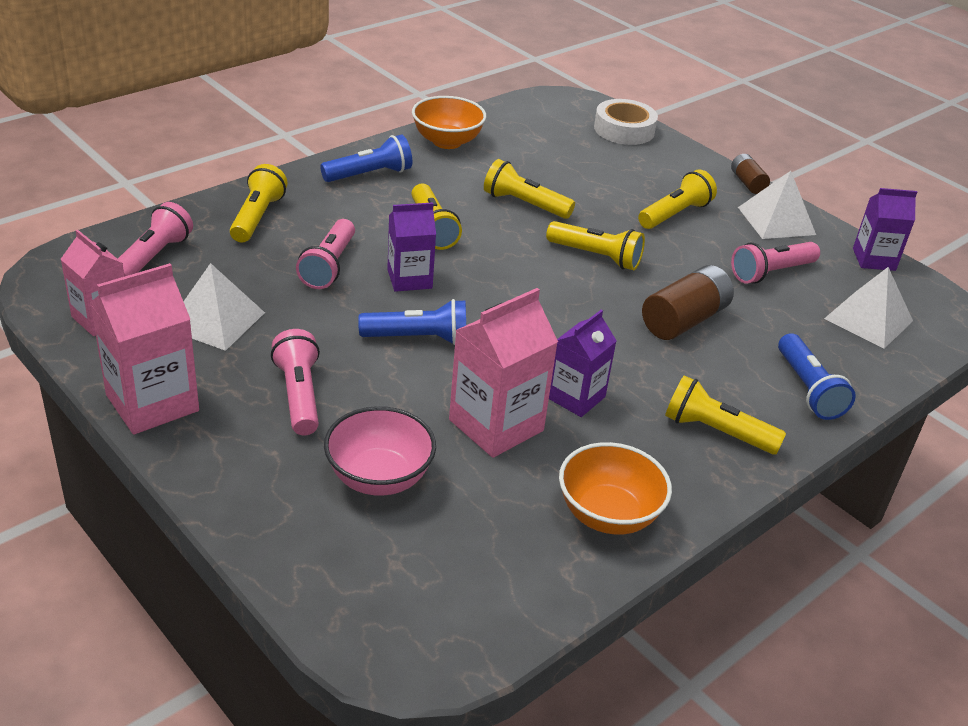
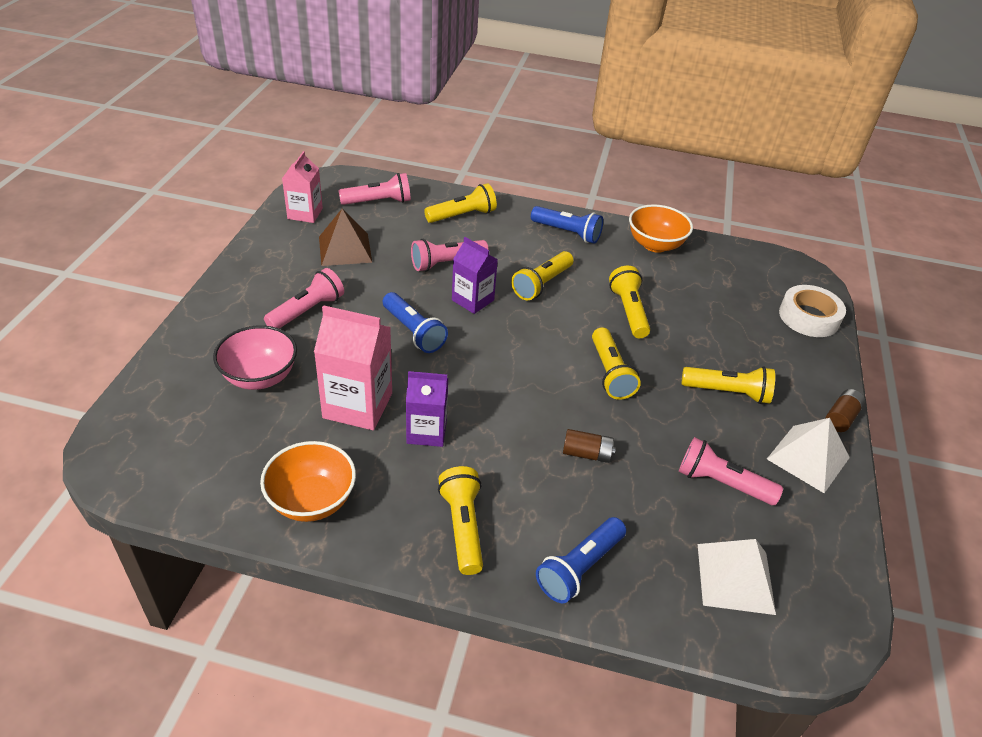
camera: 55 degrees right, 5 degrees up
(152, 403) = (250, 264): pink carton -> none
(215, 320) = (345, 249): white pyramid -> brown pyramid
(684, 320) = (586, 454): brown battery -> brown battery, size x0.57
(874, 259) = (841, 550): purple carton -> none

